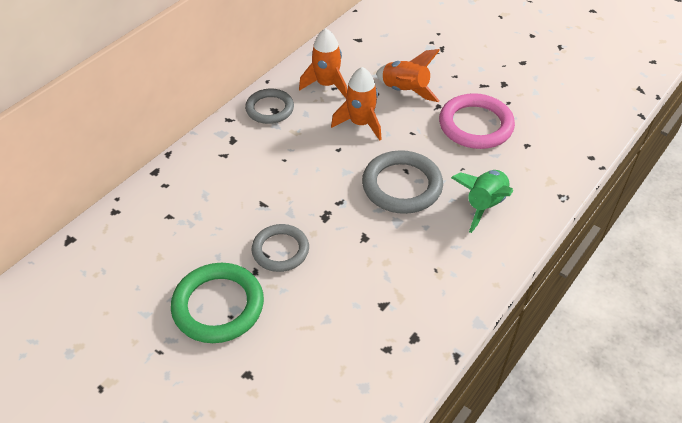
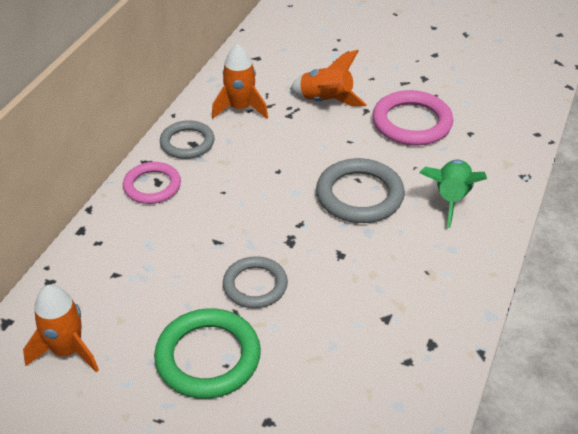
camera: 15 degrees left, 5 degrees down
(226, 143) = (152, 186): none -> pink ring
(360, 123) = (292, 141): orange rocket -> orange rocket (67, 350)

